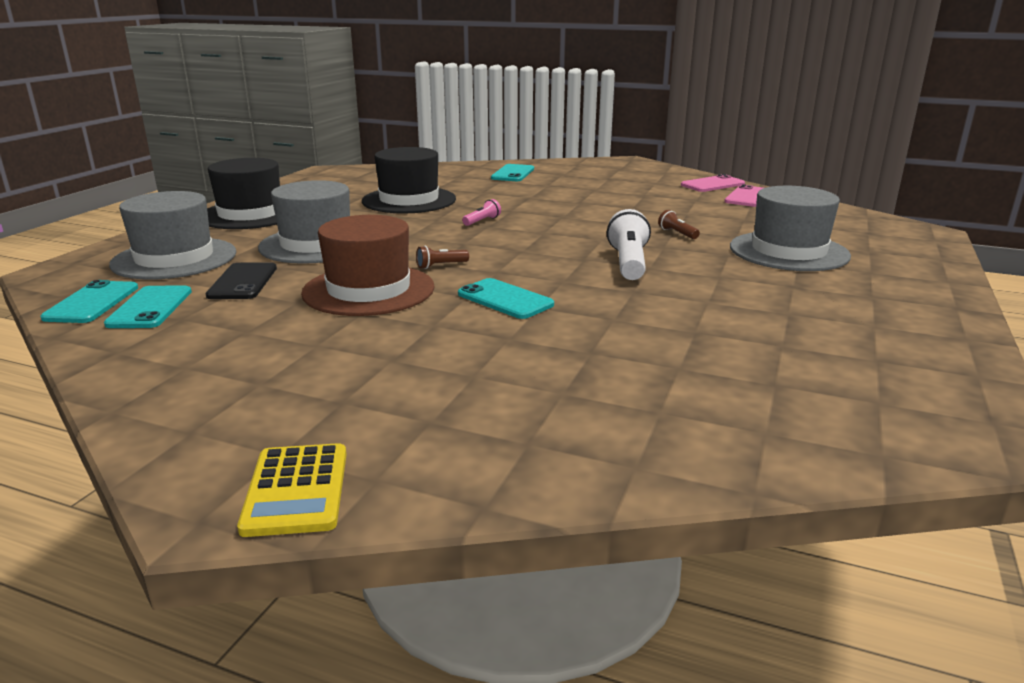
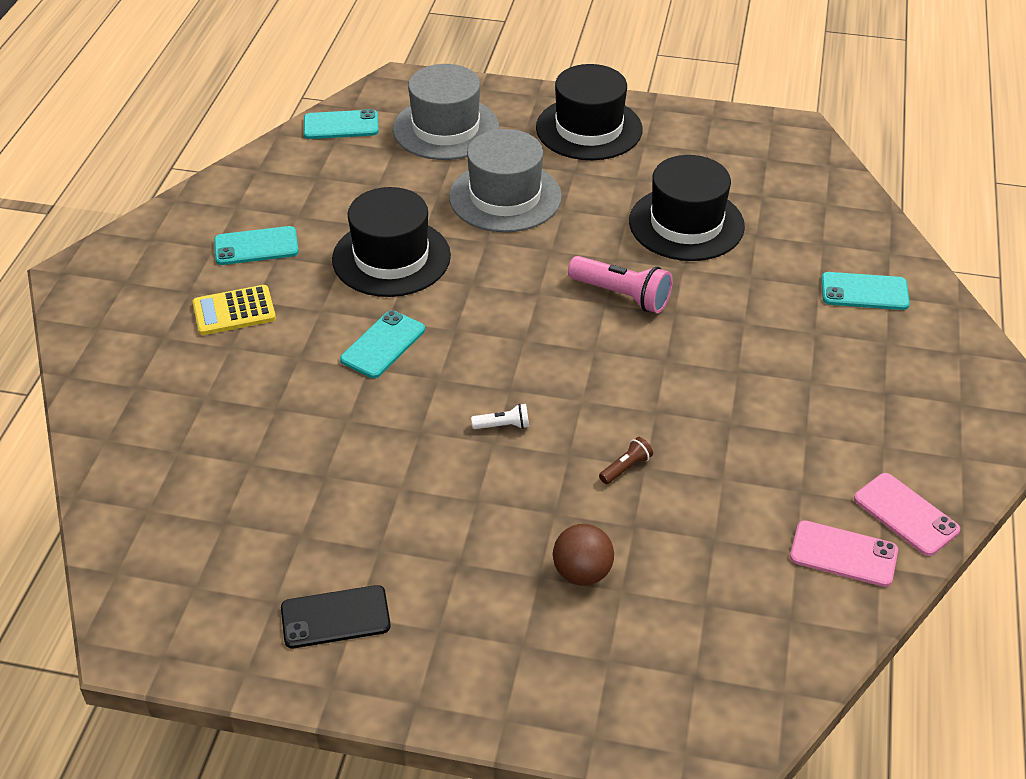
camera: 80 degrees right, 20 degrees up
(150, 308) = (335, 156): turquoise phone -> turquoise phone (256, 246)
(243, 282) = (398, 183): black phone -> black phone (335, 617)
(296, 490) = (87, 299): yellow calculator -> yellow calculator (234, 311)
(369, 290) = (391, 258): brown hat -> black hat
(441, 265) = (464, 289): brown flashlight -> none
(482, 221) = (621, 295): pink flashlight -> pink flashlight, size x1.98
(628, 263) = (503, 426): white flashlight -> white flashlight, size x0.51
(788, 251) = (582, 573): grey hat -> brown ball

